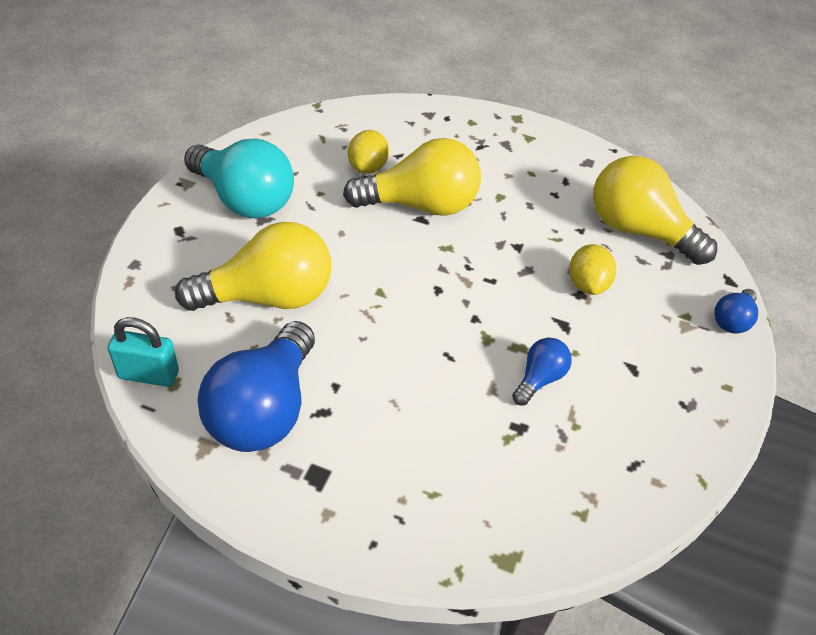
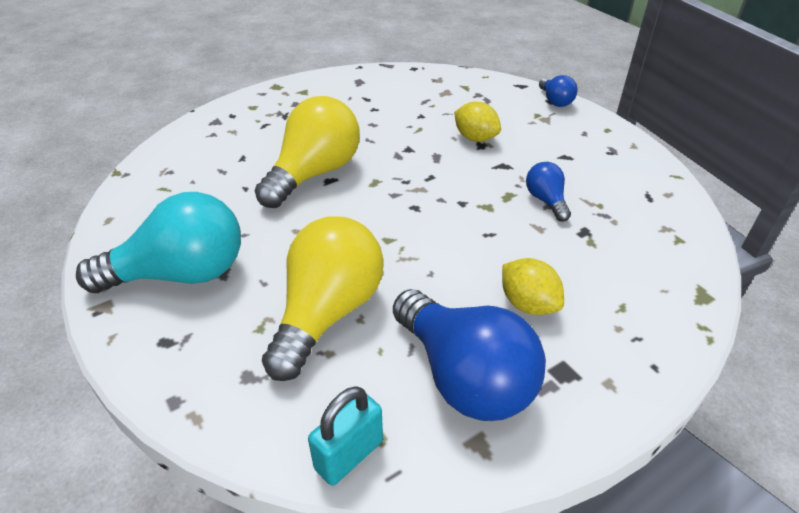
camera: 50 degrees left, 5 degrees down
(367, 168) = (236, 180): yellow lemon -> yellow lemon (528, 304)
(637, 231) = (446, 95): yellow light bulb -> none

